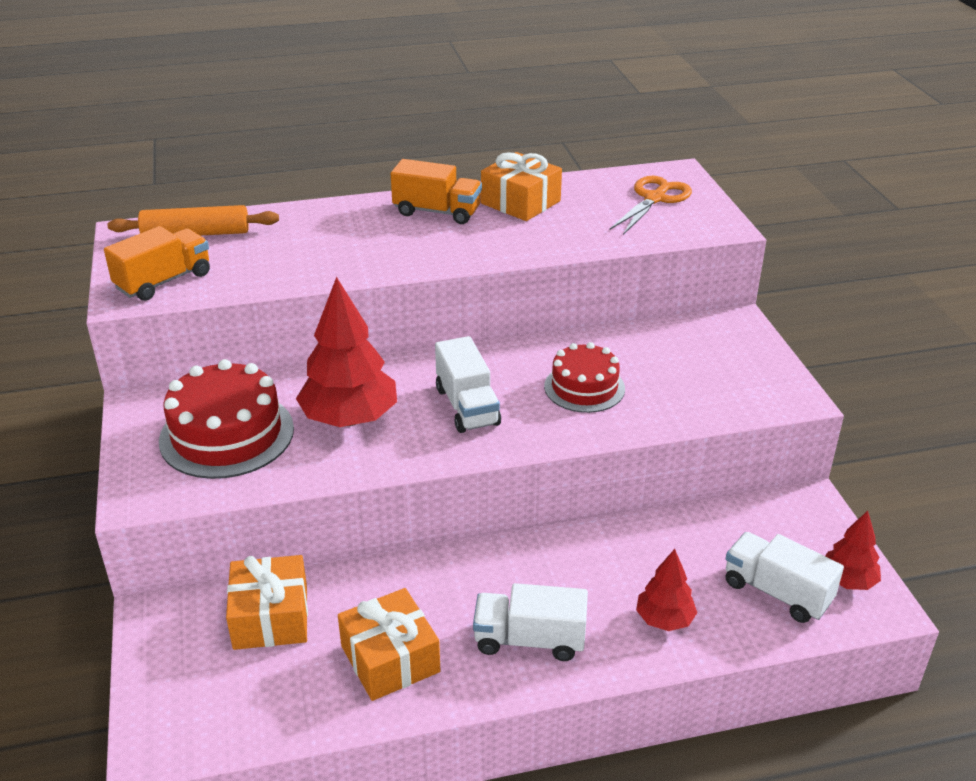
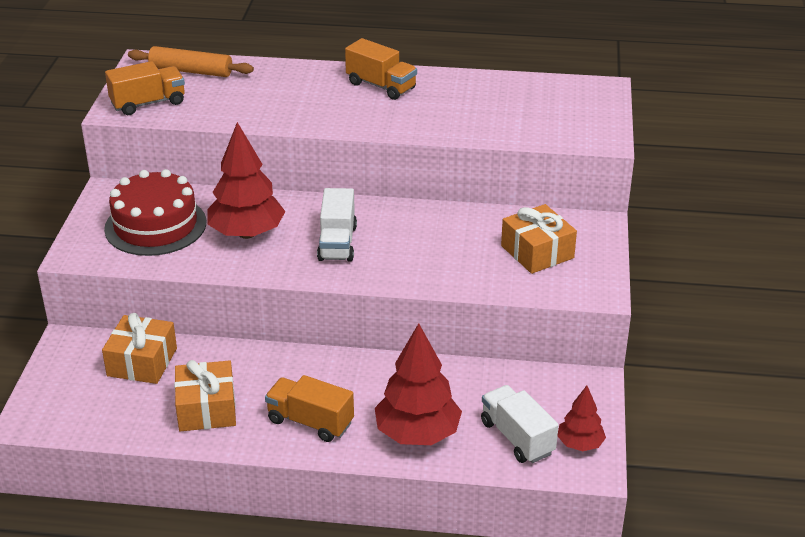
camera: 20 degrees right, 0 degrees up
(520, 202) = (452, 90): orange gift -> orange gift (537, 252)
(529, 640) = (310, 422): white truck -> orange truck
(584, 387) = (436, 248): red cake -> none
(654, 199) = (566, 106): orange scissors -> none
(664, 619) = (417, 434): red tree -> red tree, size x1.82

